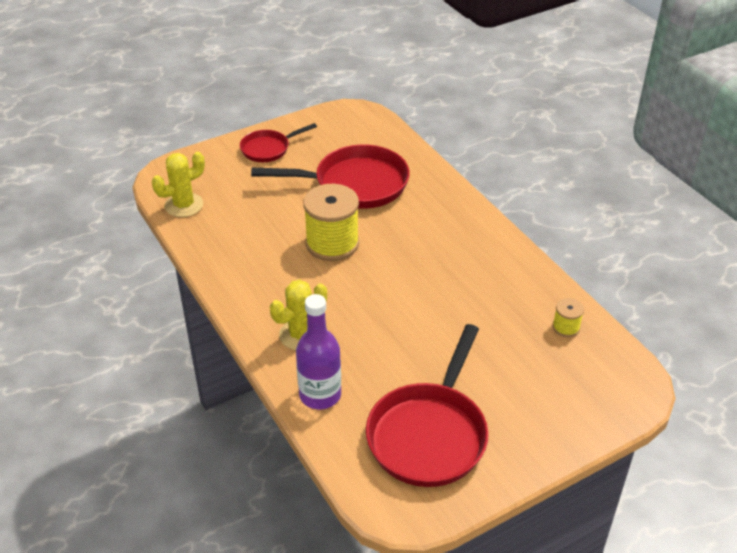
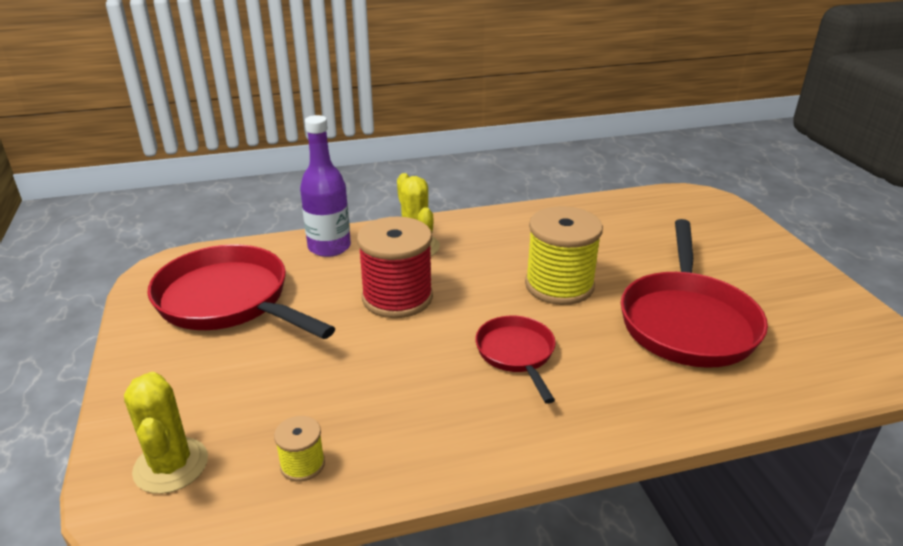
camera: 105 degrees right, 10 degrees down
(184, 205) = (646, 204): yellow cactus -> yellow cactus (171, 465)
(268, 149) = (767, 264): red pan -> red pan (516, 354)
(382, 328) = (397, 297): none -> red spool

